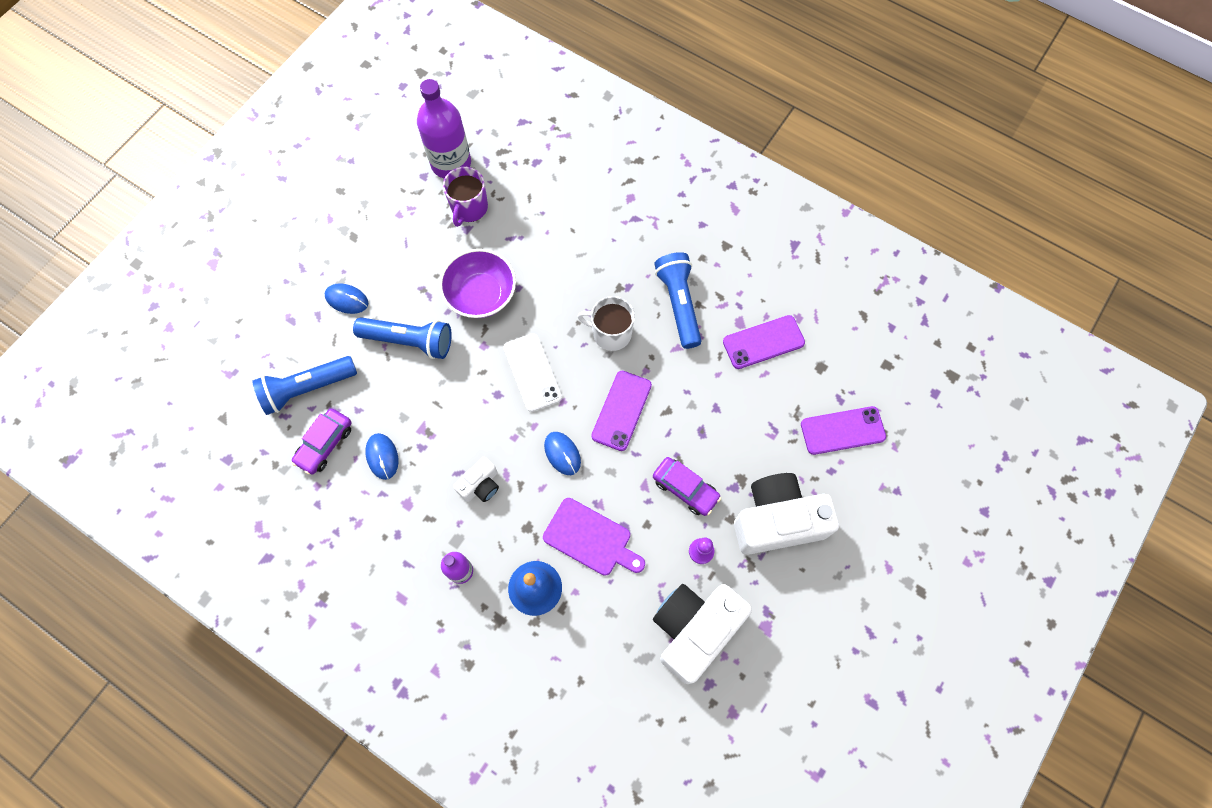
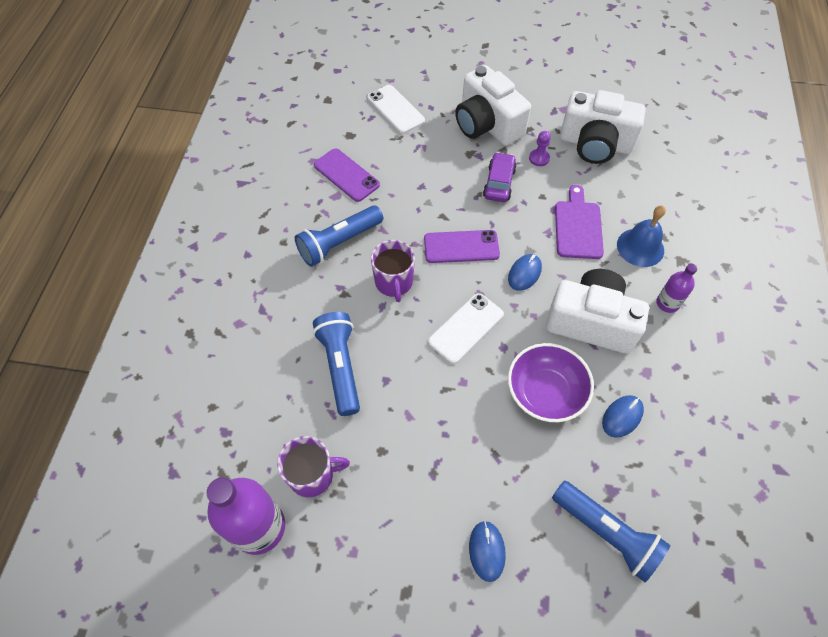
camera: 115 degrees left, 10 degrees down
(325, 444) = (647, 478): purple car -> none
(409, 341) = (497, 455): blue flashlight -> blue flashlight (340, 367)
(480, 485) = (591, 322): white camera -> white camera, size x2.06
(481, 294) = (410, 411): purple bowl -> purple bowl (545, 393)
(611, 333) = (394, 282): white mug -> purple mug
(842, 430) = (395, 109): purple phone -> white phone

